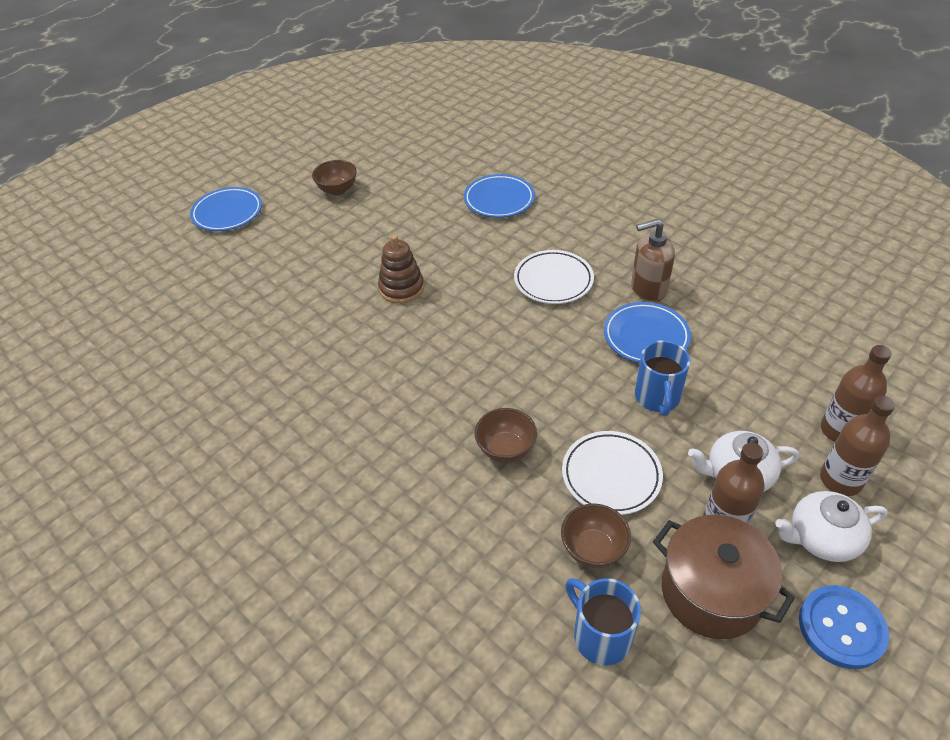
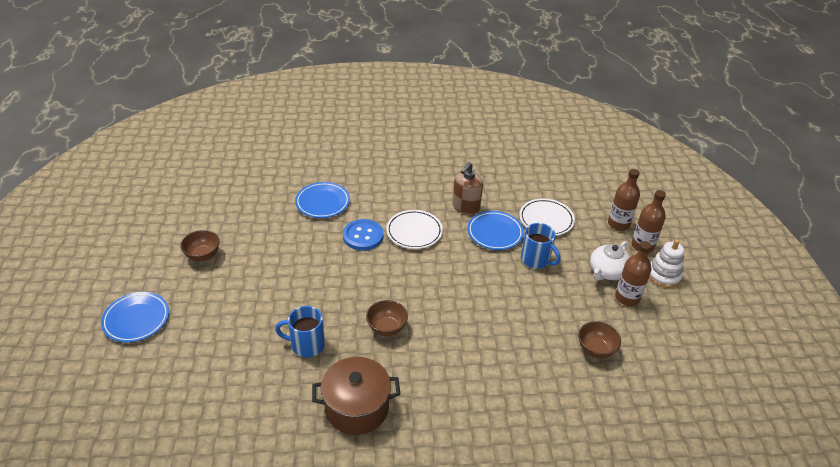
camera: 50 degrees left, 5 degrees down
(401, 288) = (334, 290): brown stacking toy -> none
(505, 449) = (503, 335): brown bowl -> brown bowl (386, 328)
(600, 635) = (642, 383): blue mug -> blue mug (306, 345)
(611, 475) = (562, 311): white plate -> white plate (546, 220)
(711, 592) = (656, 329): brown pot -> brown pot (357, 407)
(821, 538) = (663, 275): white teapot -> white stacking toy
(841, 628) = (708, 306): blue button -> blue button (363, 236)

